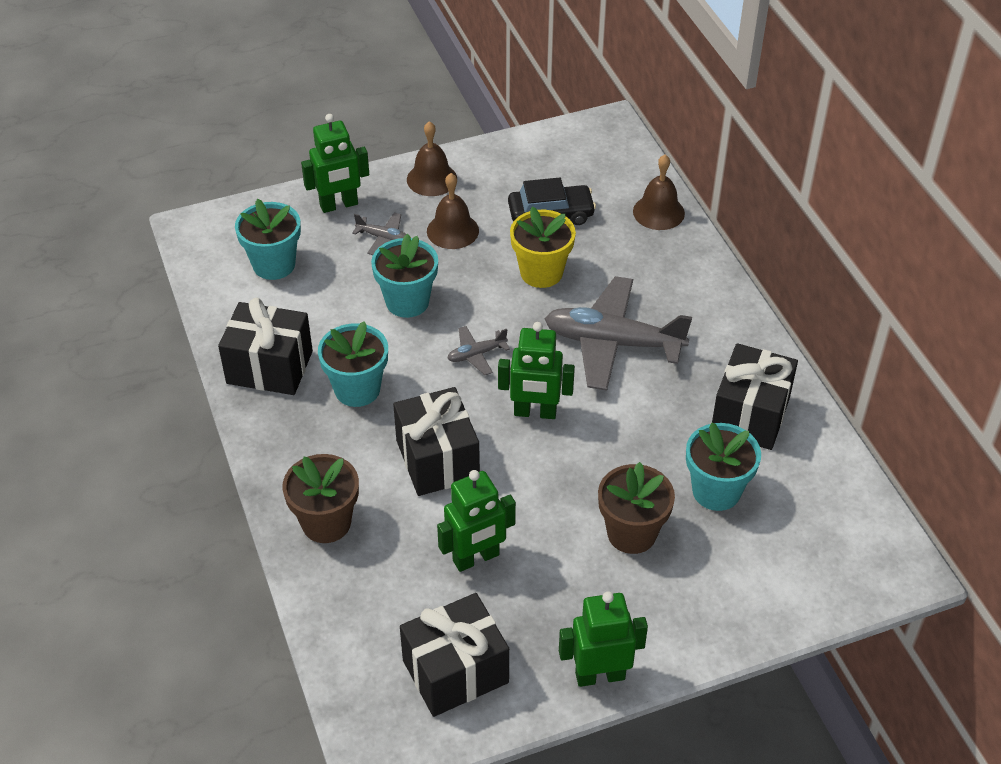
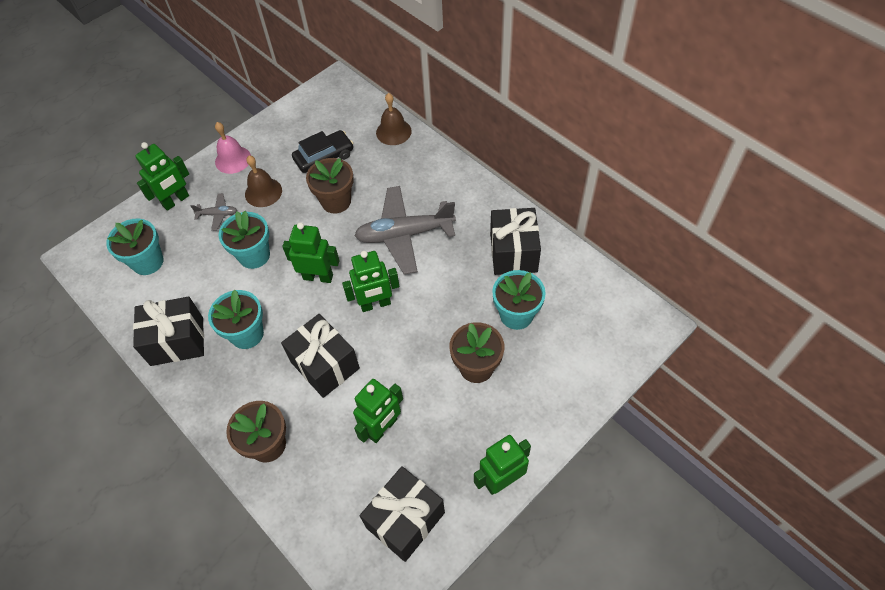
camera: 20 degrees left, 10 degrees up
(432, 179) = (233, 159): brown bell -> pink bell
(476, 354) = (318, 277): grey plane -> green robot
(541, 272) = (336, 201): yellow flower pot -> brown flower pot

